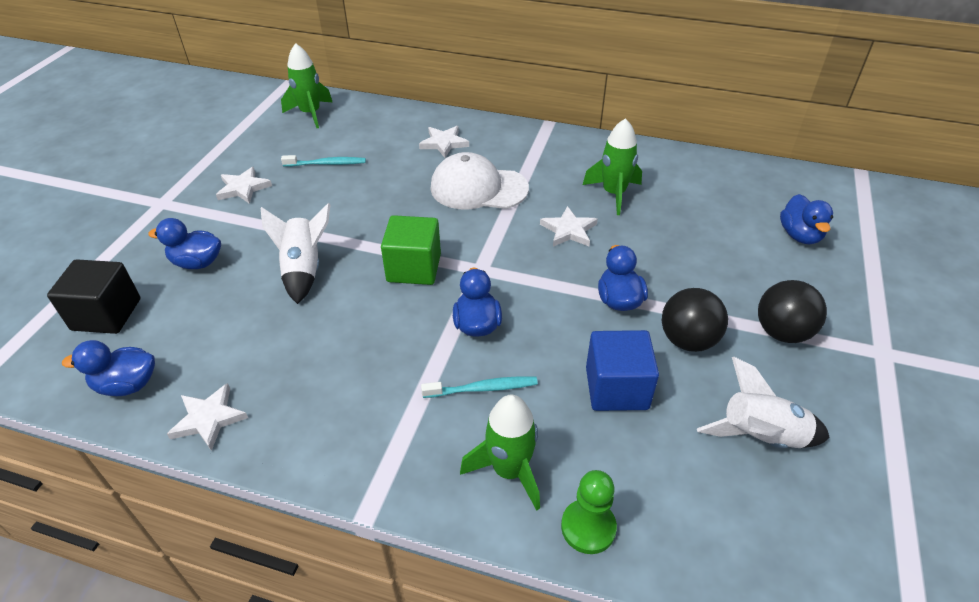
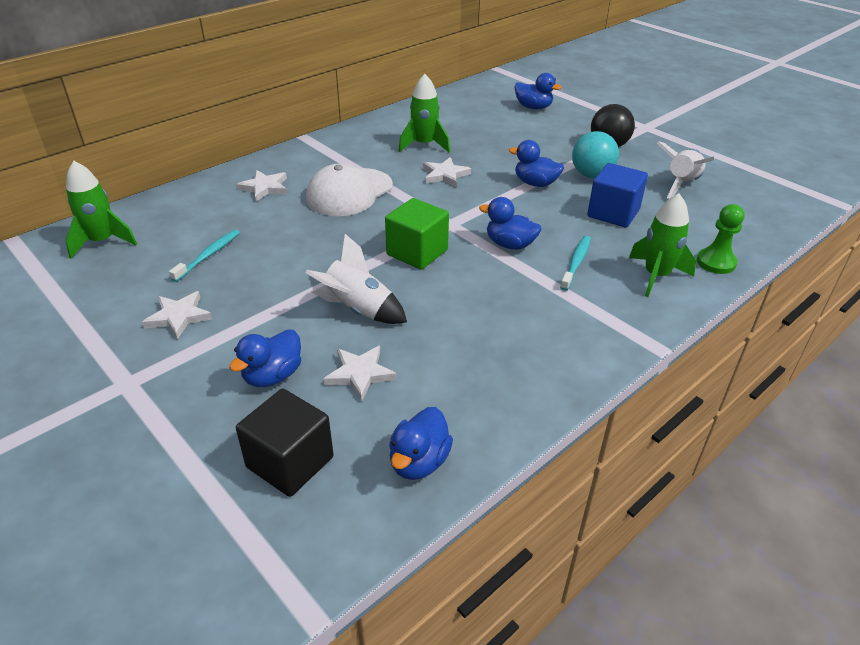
camera: 60 degrees left, 5 degrees down
(209, 418) = (507, 412): white star -> white star (360, 374)
(687, 340) = (591, 175): black ball -> turquoise ball

